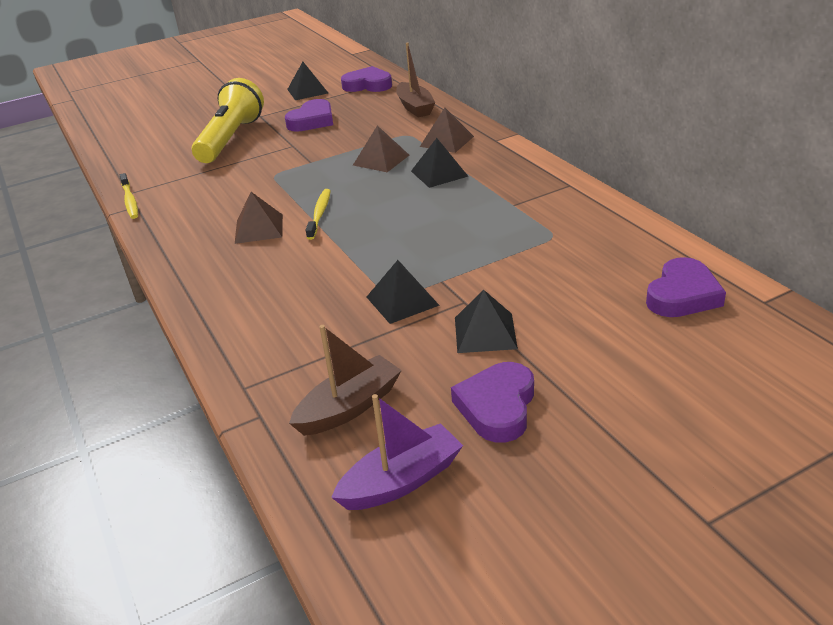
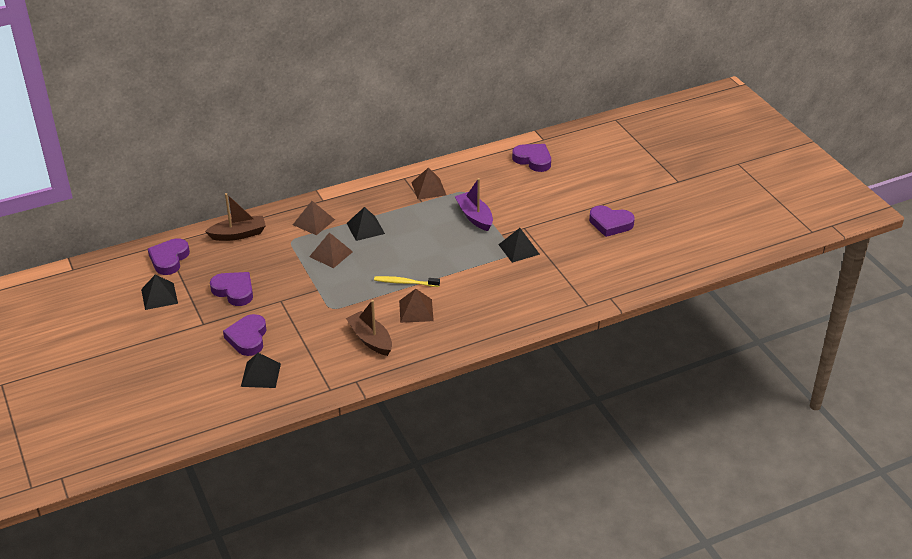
camera: 90 degrees left, 5 degrees up
(130, 201) = (346, 386): yellow toothbrush -> none
(231, 139) = (248, 338): yellow flashlight -> purple heart
(349, 407) = (606, 268): brown boat -> brown boat (370, 339)
(401, 481) = (655, 253): purple boat -> purple boat (474, 217)
(485, 332) = (553, 223): black pyramid -> black pyramid (261, 374)
(549, 206) = (428, 188): none -> brown pyramid

